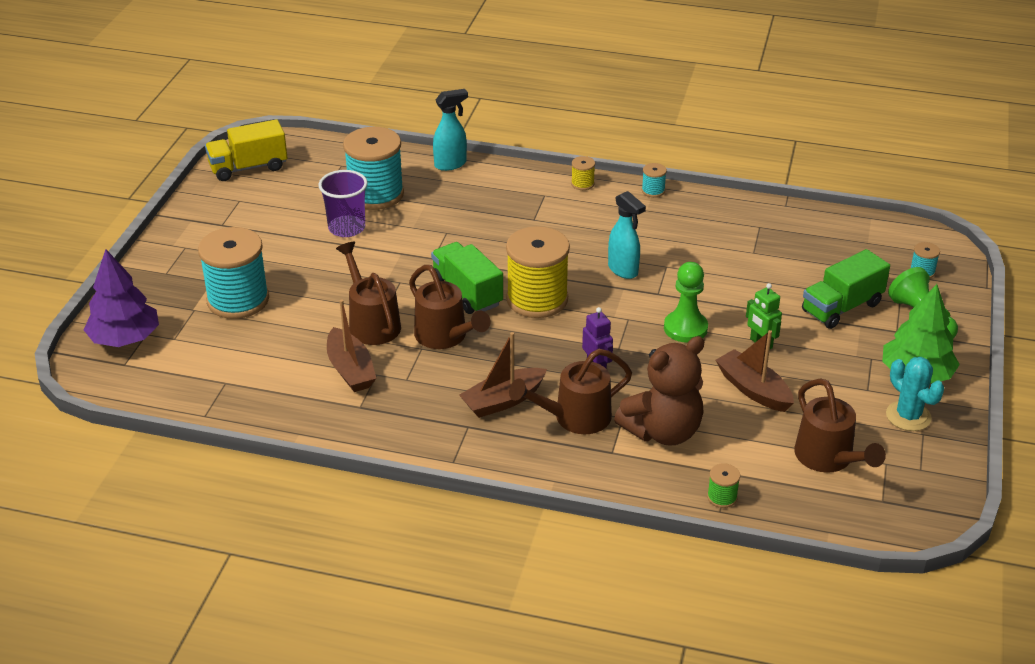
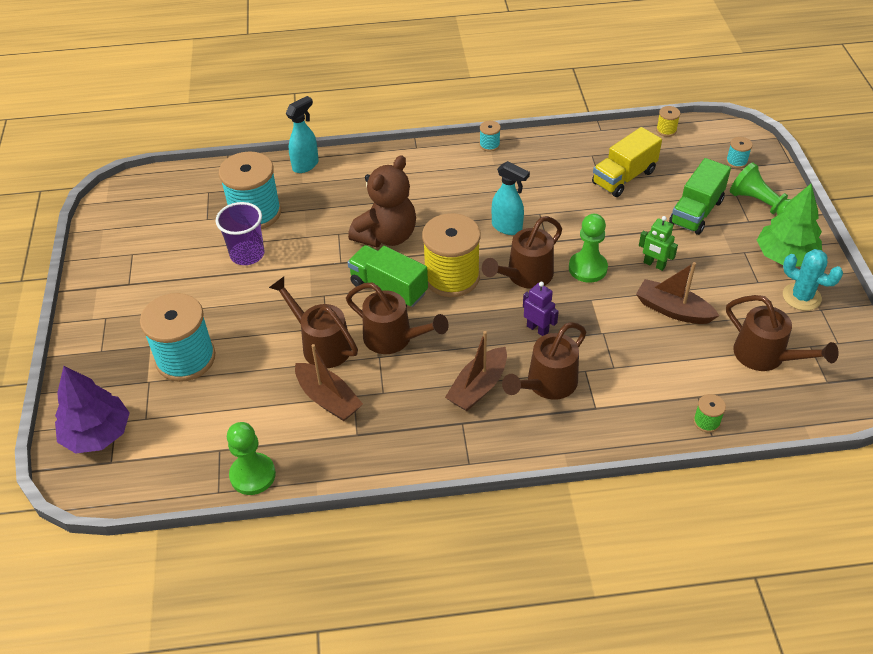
camera: 20 degrees left, 10 degrees up
(243, 411) = (252, 475): none -> green pawn
(248, 167) = (123, 217): yellow truck -> yellow truck (624, 177)
(582, 184) = (428, 154): yellow spool -> yellow spool (666, 130)
(613, 318) = (524, 276): none -> brown watering can
(663, 431) = (625, 374): brown teddy bear -> brown teddy bear (387, 236)

